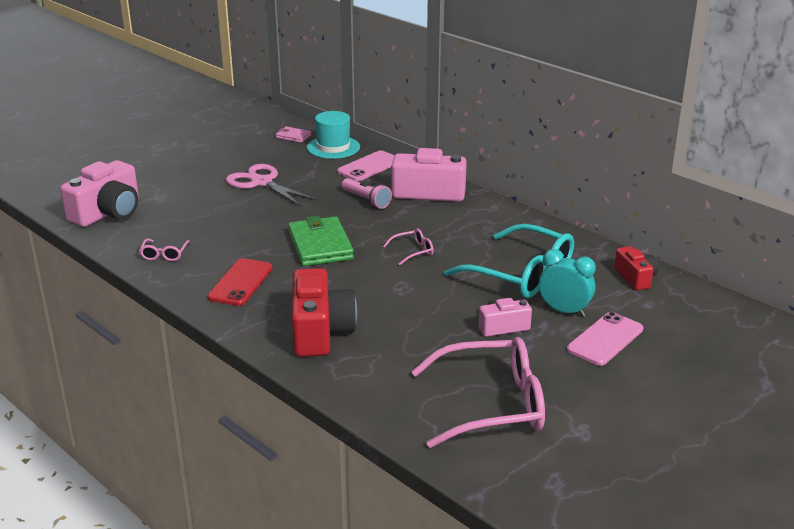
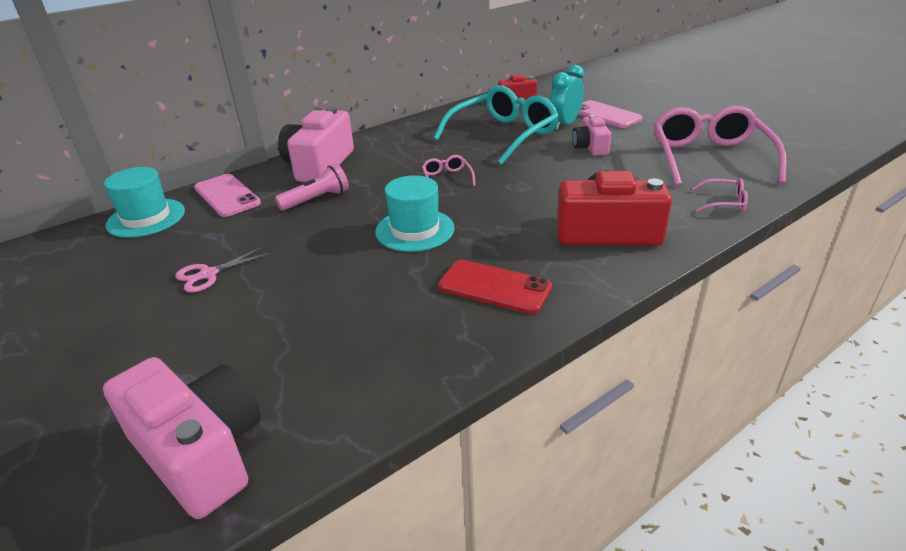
camera: 80 degrees left, 5 degrees up
(164, 254) = (395, 363): pink glasses -> pink glasses (724, 202)
(261, 182) = (208, 274): pink scissors -> pink scissors, size x0.59
(293, 136) = (75, 248): pink wallet -> none
(320, 245) = (415, 230): green wallet -> turquoise hat

